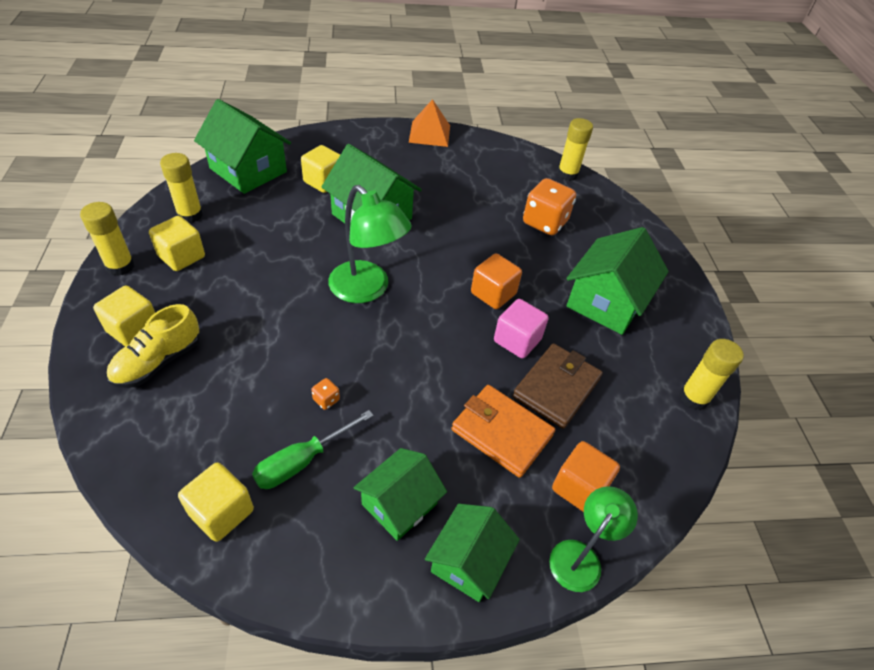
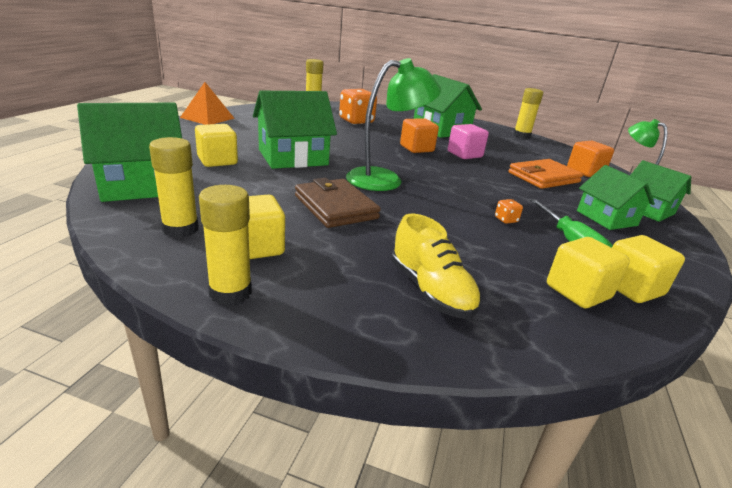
camera: 65 degrees left, 20 degrees down
(133, 329) = (366, 299): yellow cube -> yellow cube (578, 292)
(556, 388) = (508, 157): brown wallet -> brown wallet (335, 207)

